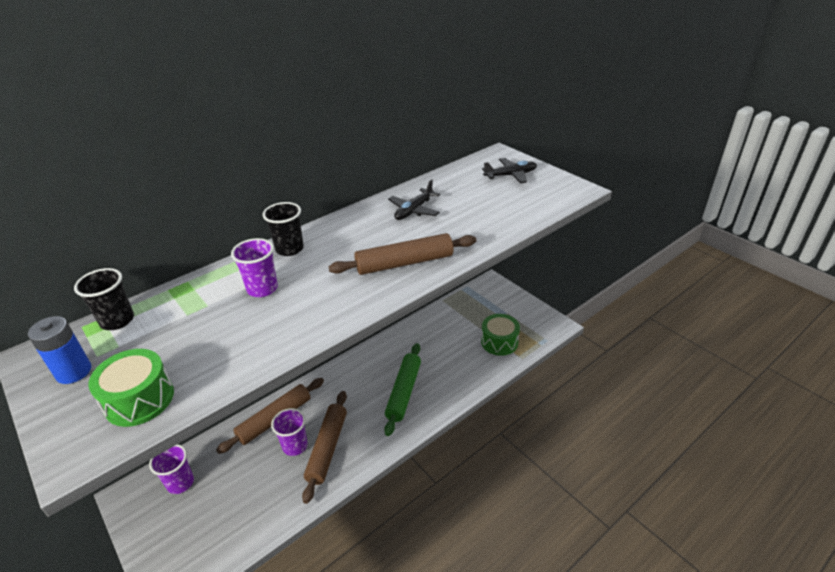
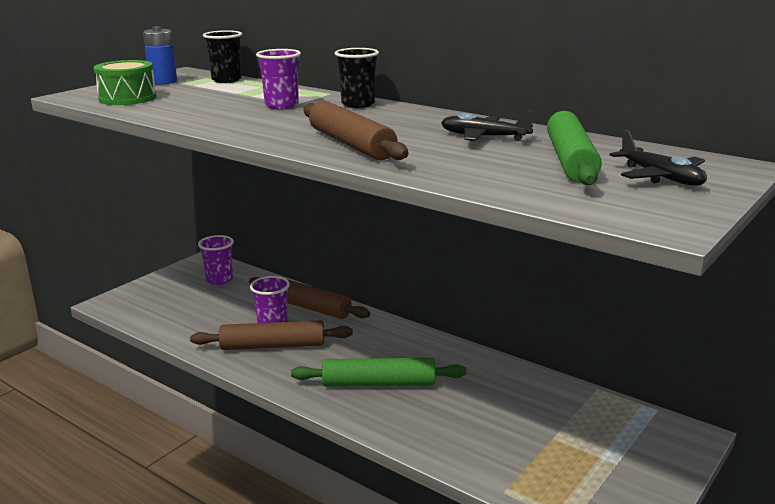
camera: 75 degrees right, 15 degrees down
(474, 192) = (570, 161): none -> green rolling pin
(499, 342) = (531, 461): green drum -> none

